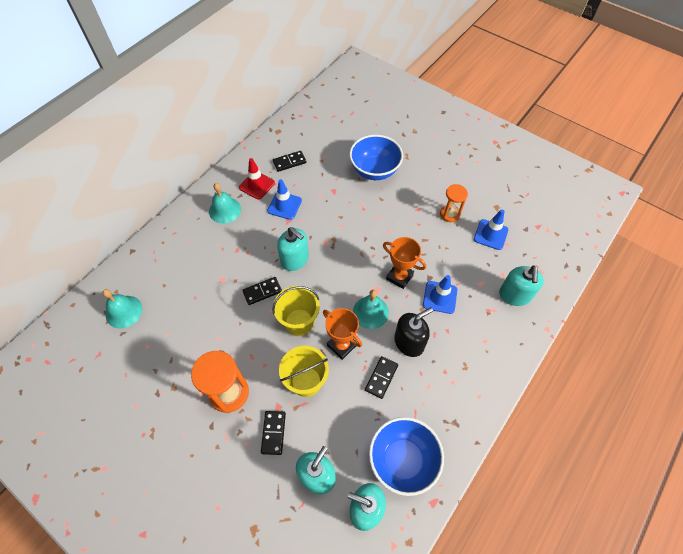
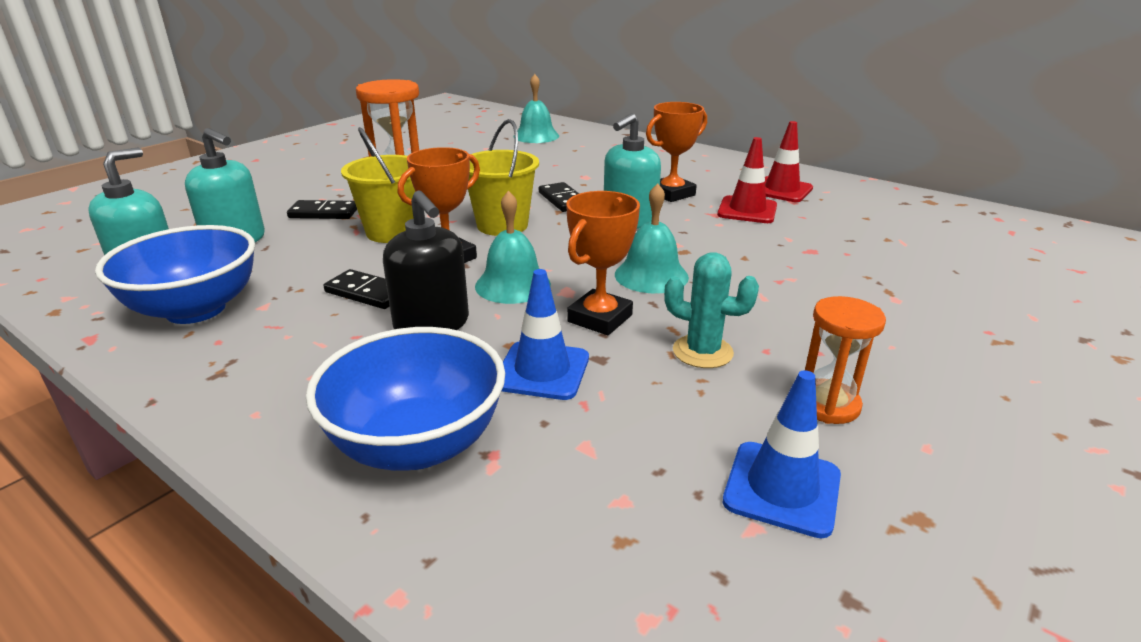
camera: 90 degrees right, 30 degrees down
(225, 210) = (716, 173): turquoise bell -> turquoise bell (651, 275)
(257, 236) = (672, 194): none -> orange trophy
(284, 205) = (747, 210): blue traffic cone -> red traffic cone
(289, 162) = (857, 212): black domino -> none
(374, 170) = (907, 295): blue bowl -> blue bowl (417, 444)
(422, 244) = (702, 352): none -> turquoise cactus
(514, 295) = (541, 522): turquoise soap dispenser -> none

